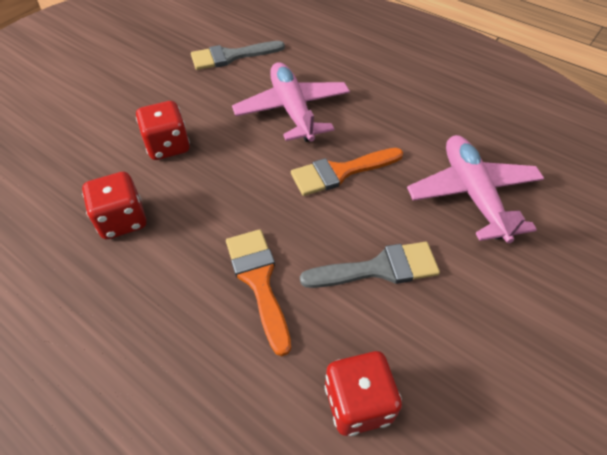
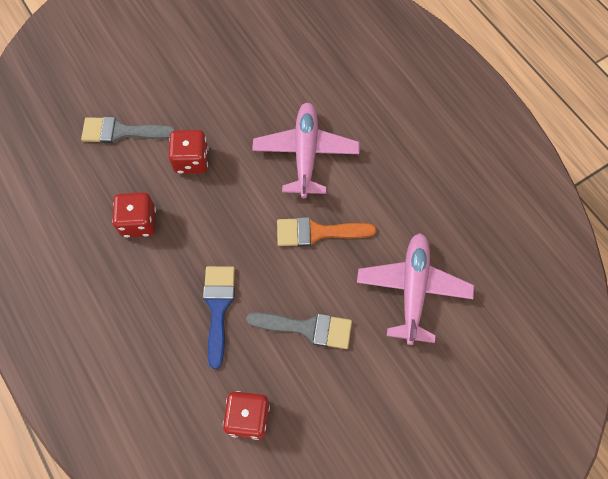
camera: 20 degrees right, 15 degrees up
(231, 56) = (276, 71): grey brush -> grey brush (121, 132)
(258, 280) = (218, 307): orange brush -> blue brush

